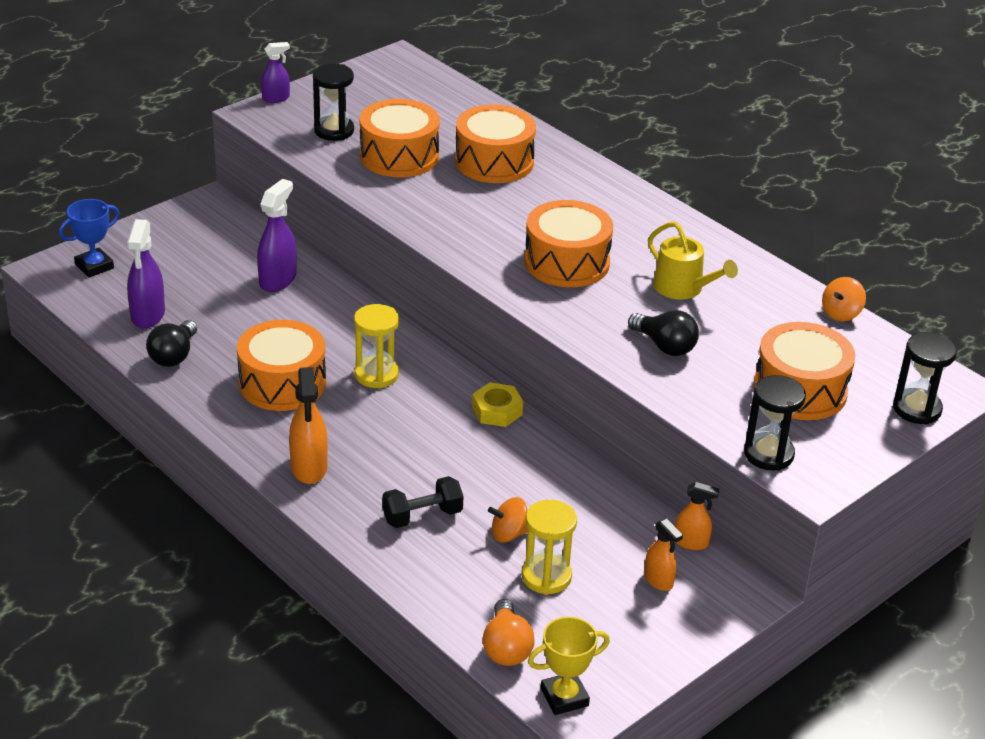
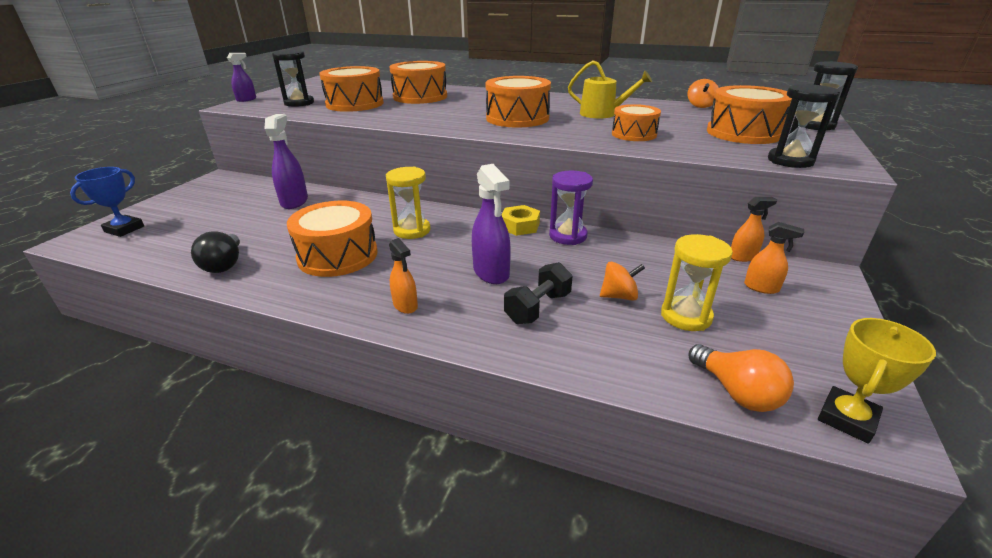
camera: 25 degrees left, 5 degrees down
(148, 315) = (187, 246): purple spray bottle -> purple spray bottle (491, 273)
(309, 468) = (405, 305): orange spray bottle -> orange spray bottle, size x0.61
(508, 534) = (619, 296): orange spinning top -> orange spinning top turned 150 degrees counterclockwise
(535, 445) = (568, 236): none -> purple hourglass
(664, 346) = (634, 134): black light bulb -> orange drum

